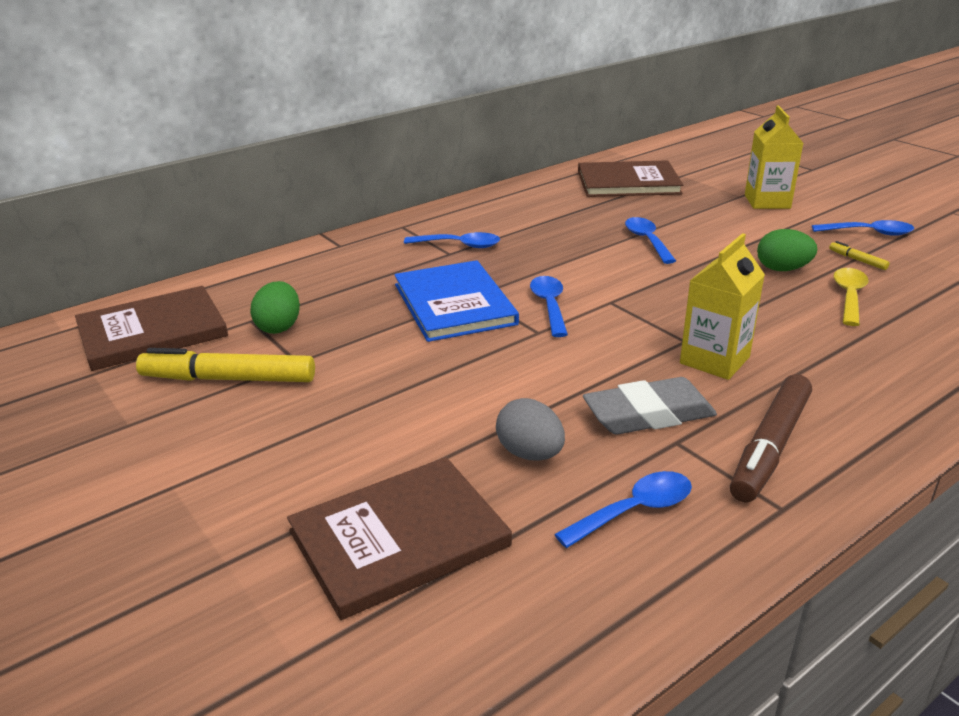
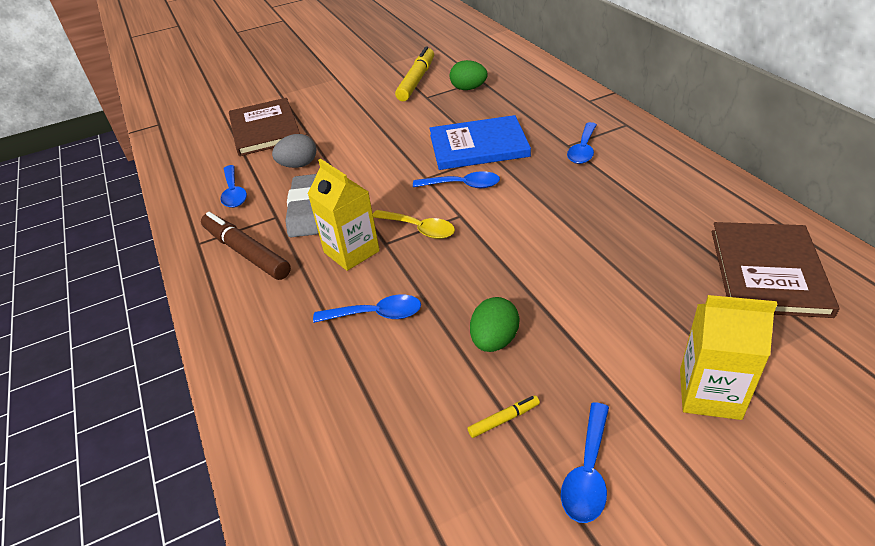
camera: 105 degrees right, 10 degrees up
(152, 331) = (476, 56): brown book -> none
(647, 241) = (582, 256): blue spoon -> blue spoon (376, 314)
(849, 296) = (419, 373): yellow spoon -> yellow spoon (419, 229)

